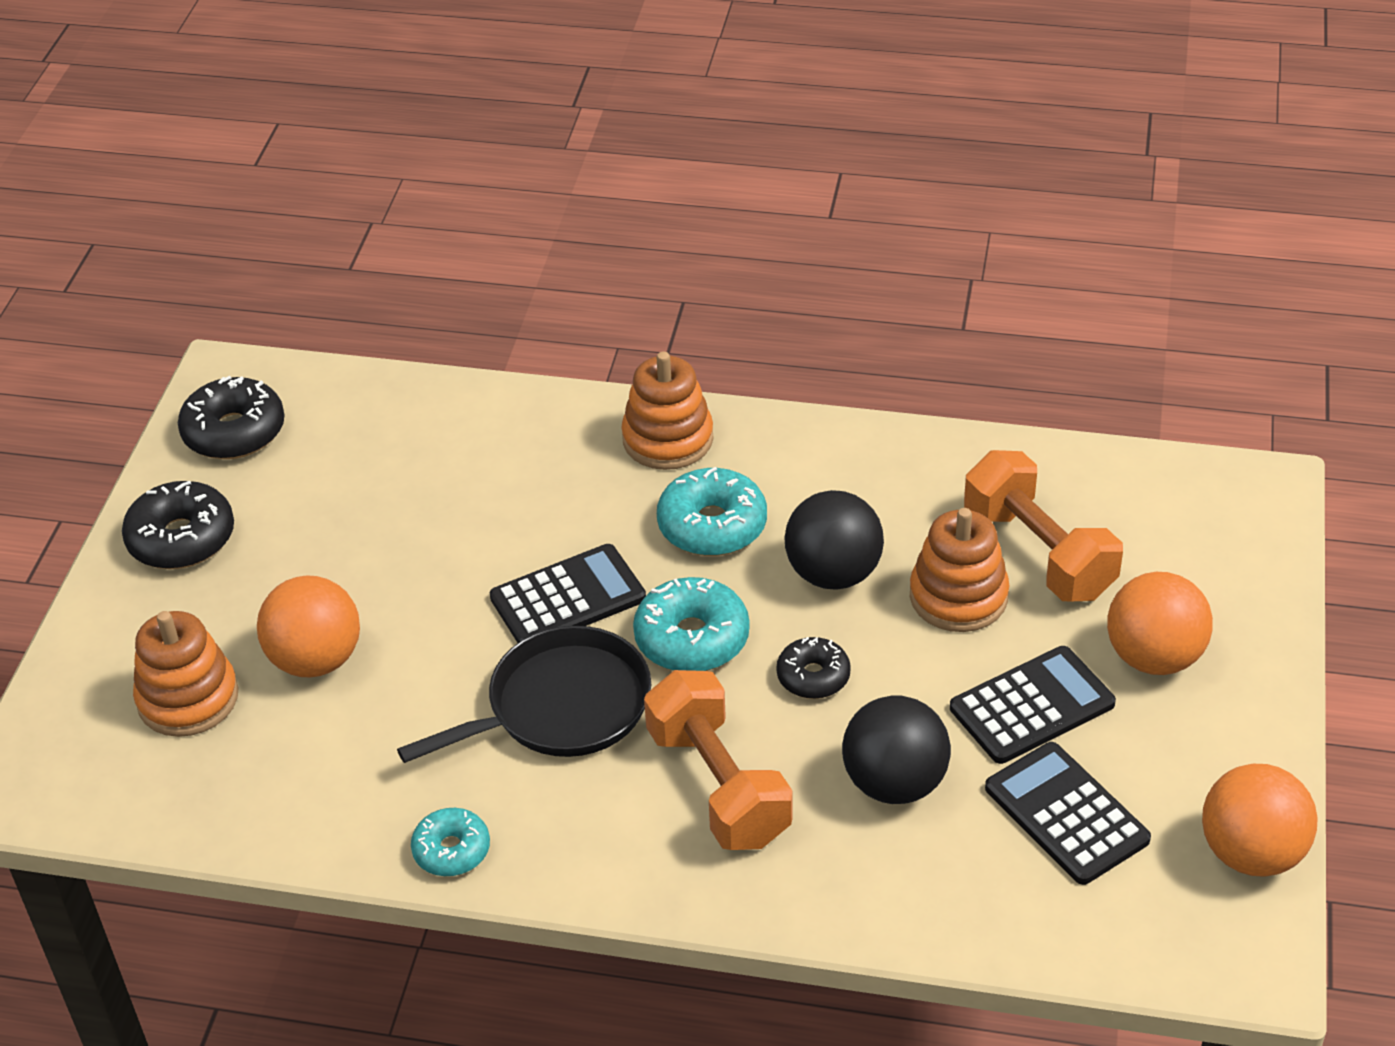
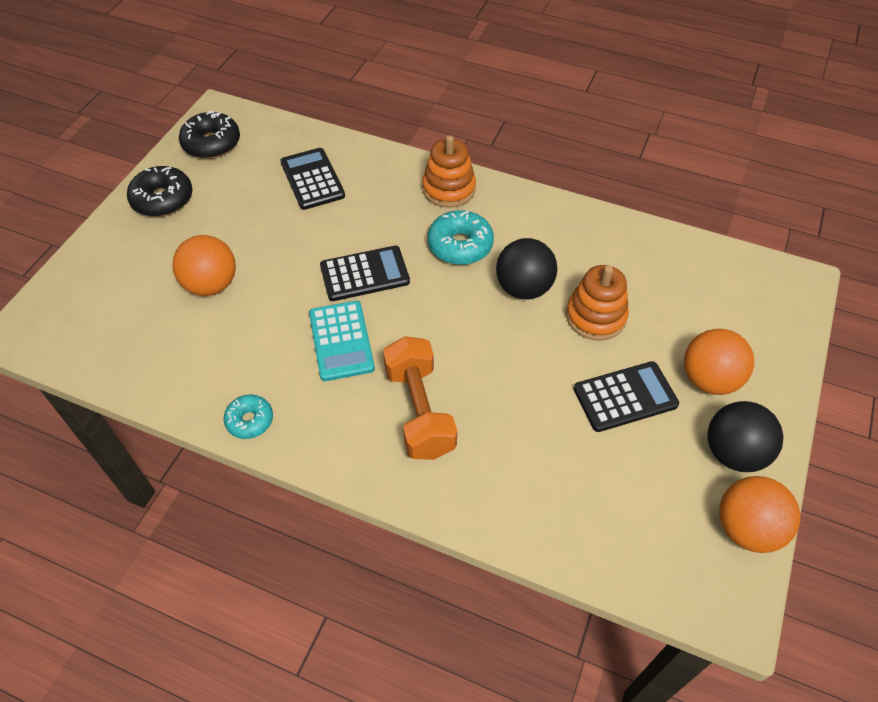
camera: 10 degrees right, 10 degrees up
(188, 698) = (133, 294): orange stacking toy -> none
(561, 706) = (341, 341): black pan -> turquoise calculator
(692, 638) = (429, 313): turquoise donut -> none
(813, 676) = (495, 351): black donut -> none
(894, 783) = (527, 431): black ball -> black ball (733, 452)
(1038, 553) = (650, 298): orange dumbbell -> none
(1066, 814) = (631, 475): black calculator -> black calculator (312, 179)

